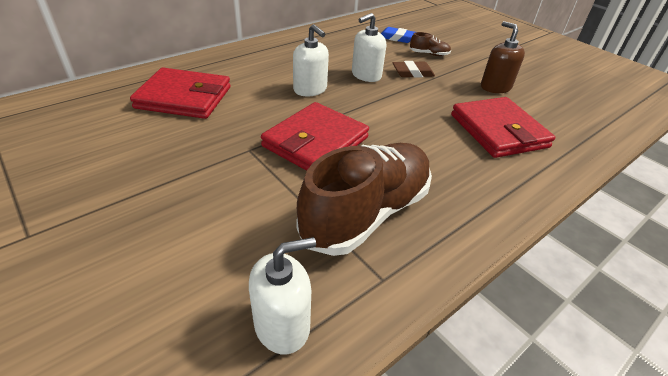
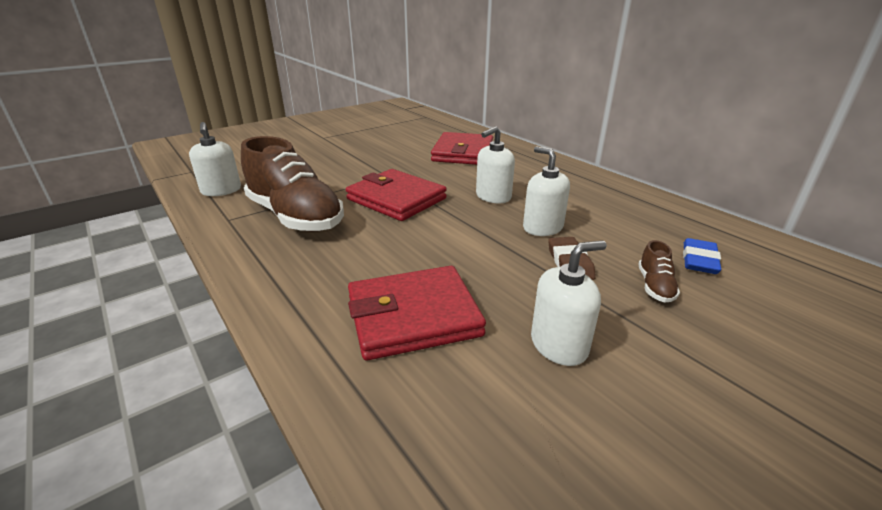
camera: 95 degrees right, 10 degrees down
(495, 87) = (559, 345): brown soap dispenser -> white soap dispenser

